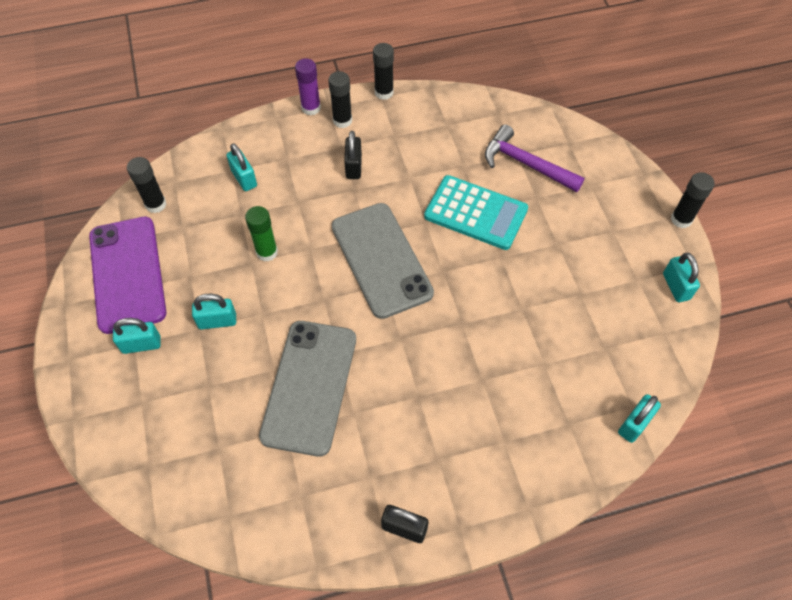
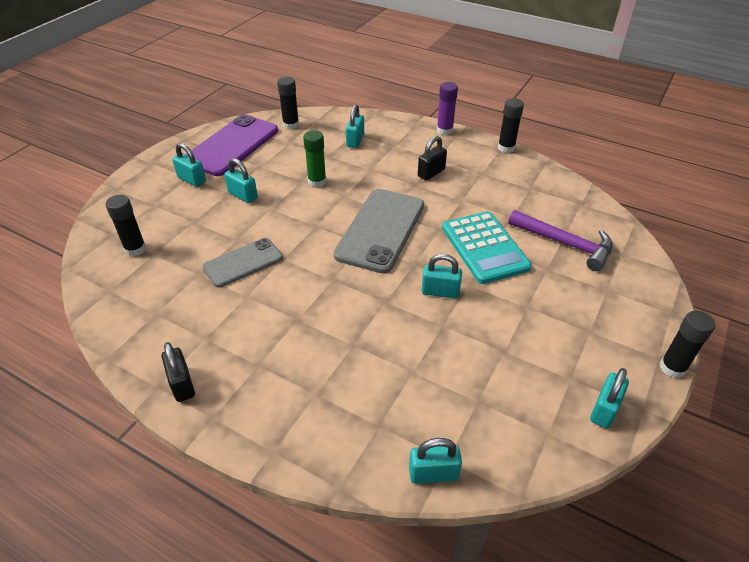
camera: 45 degrees right, 15 degrees down
(310, 386) = (243, 263): grey phone -> grey phone, size x0.61
(342, 120) = (456, 147): black glue stick -> black glue stick (135, 249)
(489, 281) = (440, 292): none -> turquoise padlock
(525, 164) = (565, 244): purple hammer -> purple hammer turned 135 degrees clockwise

